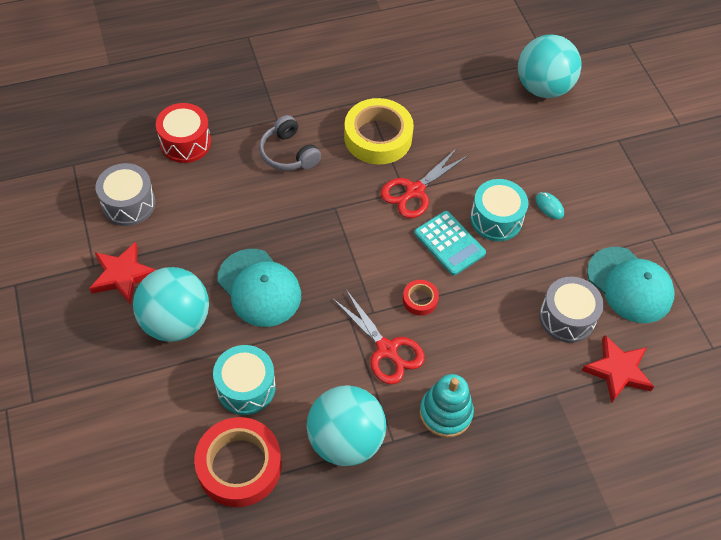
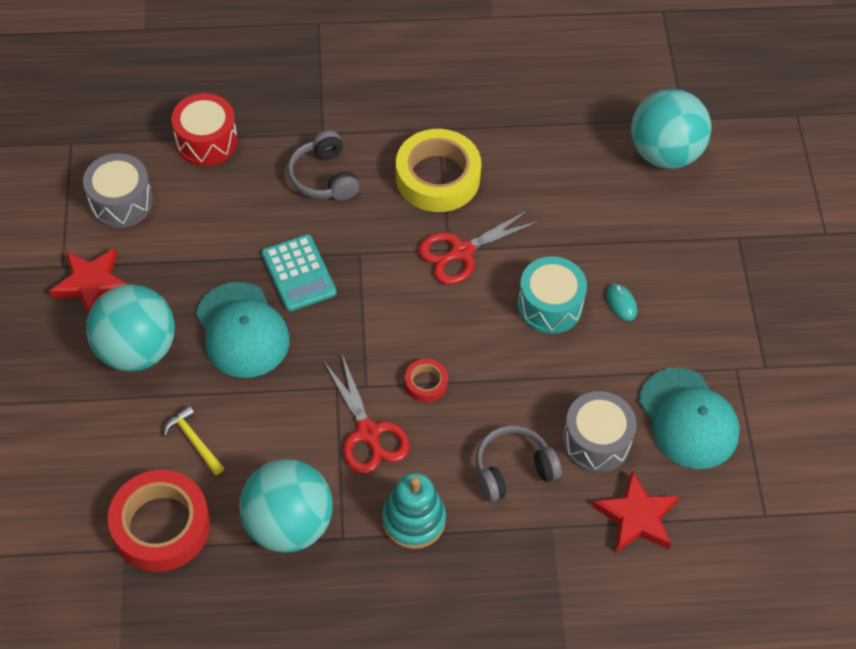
camera: 15 degrees right, 0 degrees up
(246, 387) = (194, 441): turquoise drum -> yellow hammer
(449, 243) = (483, 323): turquoise calculator -> turquoise calculator (298, 273)
(510, 354) = (513, 469): none -> grey headphones

